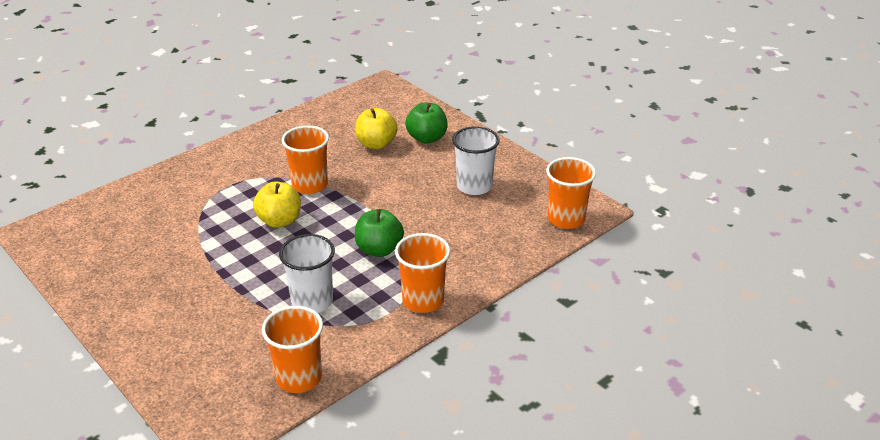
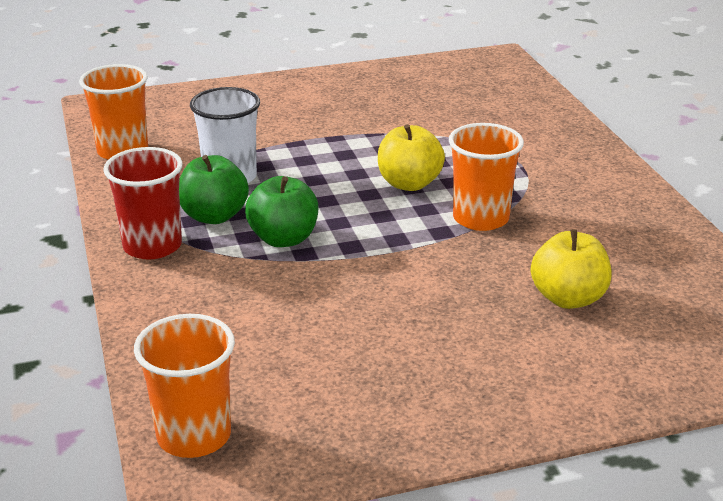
camera: 115 degrees right, 5 degrees down
(423, 300) = (152, 246): orange cup -> red cup
(427, 138) = (560, 356): green apple -> green apple (214, 216)
(474, 186) = (370, 364): white cup -> none

